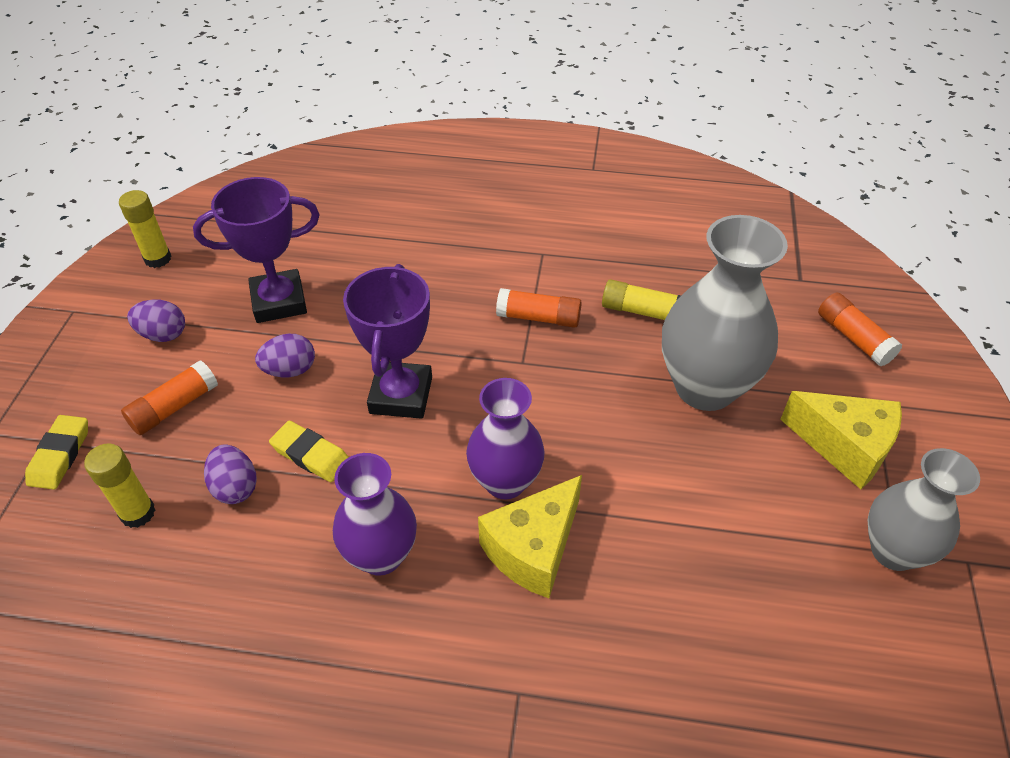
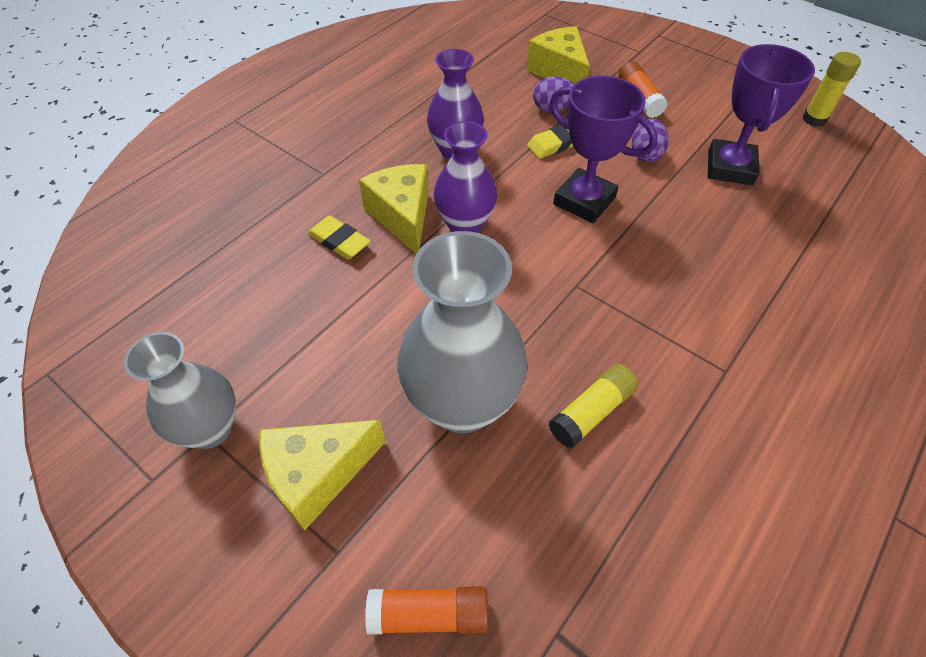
camera: 120 degrees right, 5 degrees up
(60, 455) = (624, 54): yellow eraser -> yellow eraser (339, 241)
(138, 513) = (559, 72): yellow glue stick -> yellow cheese
(163, 334) = (717, 106): purple egg -> none
(538, 318) = (626, 321): orange glue stick -> none

